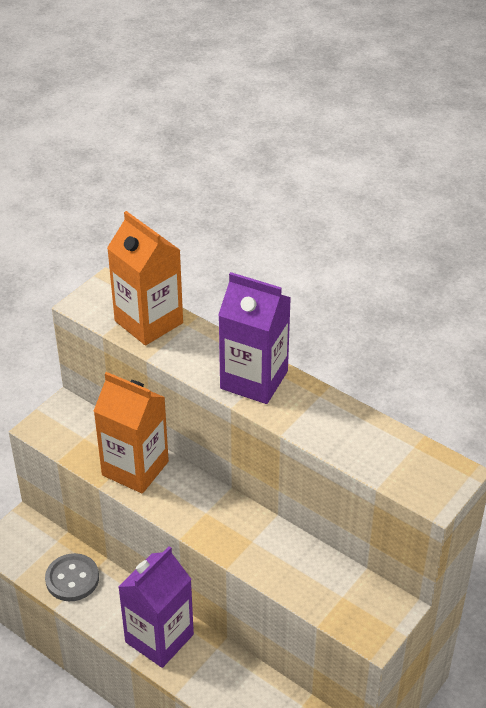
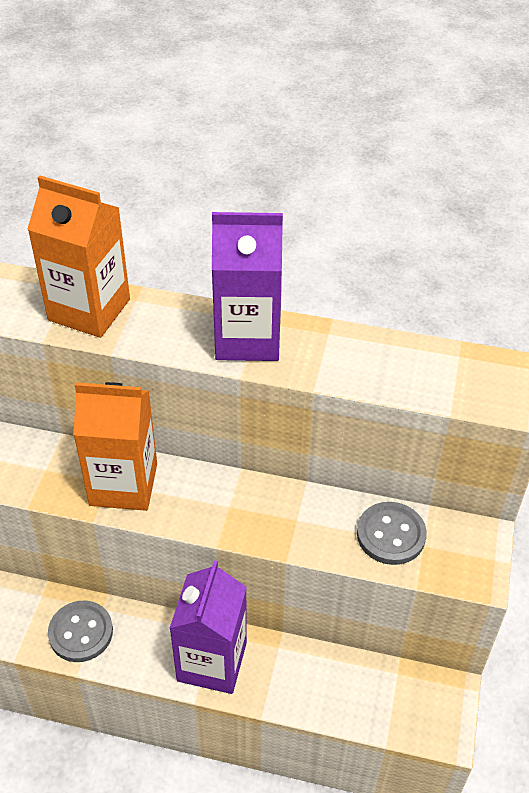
camera: 25 degrees left, 5 degrees up
(320, 579) = (391, 535): none -> grey button

